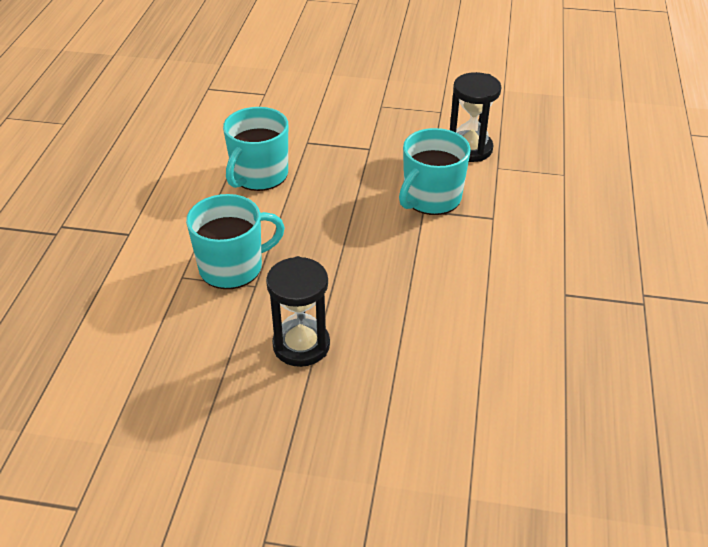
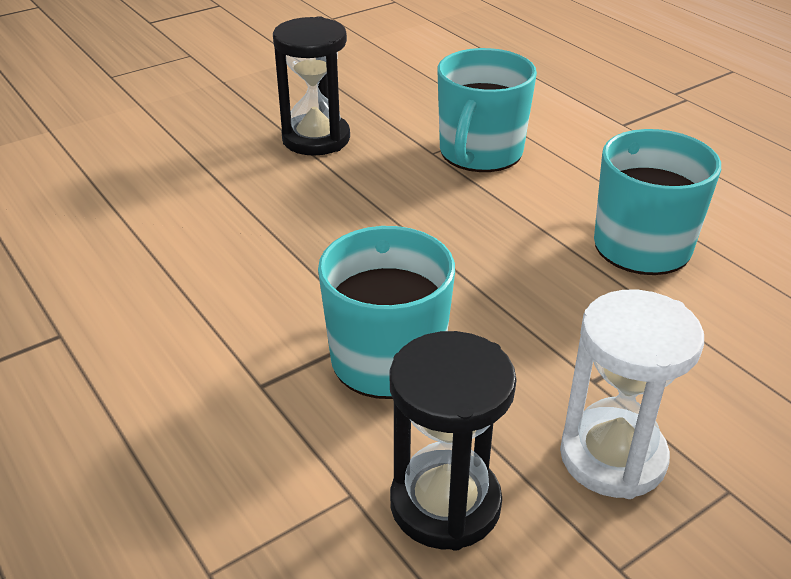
camera: 135 degrees right, 5 degrees down
(400, 129) = (612, 457): none -> white hourglass

